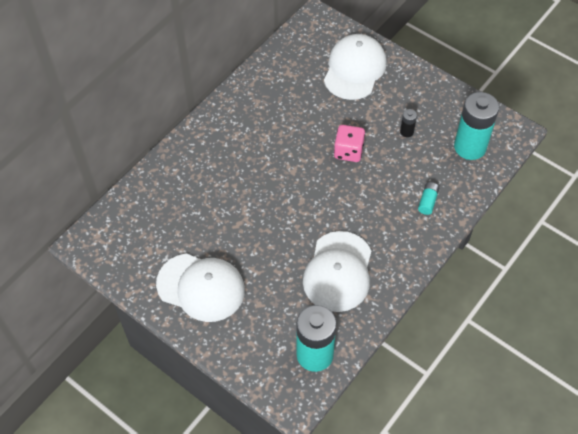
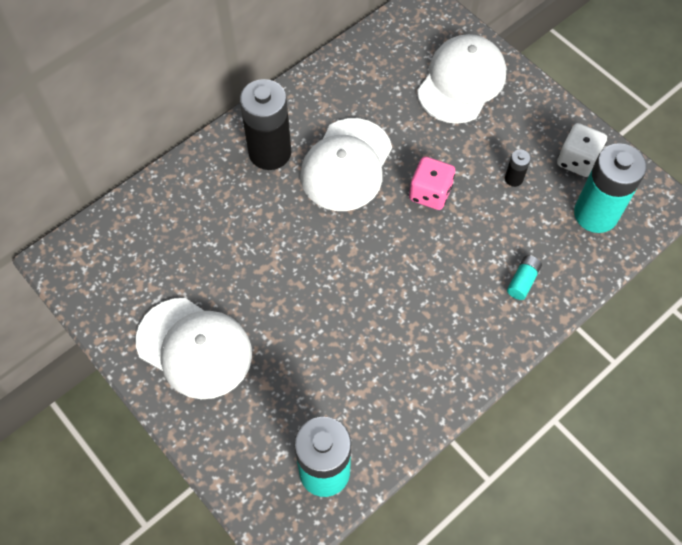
camera: 10 degrees right, 5 degrees up
(224, 141) = (270, 152): none -> black battery
(338, 271) = (381, 359): white cap -> white cap (346, 165)
(449, 112) = (577, 160): none -> white dice

